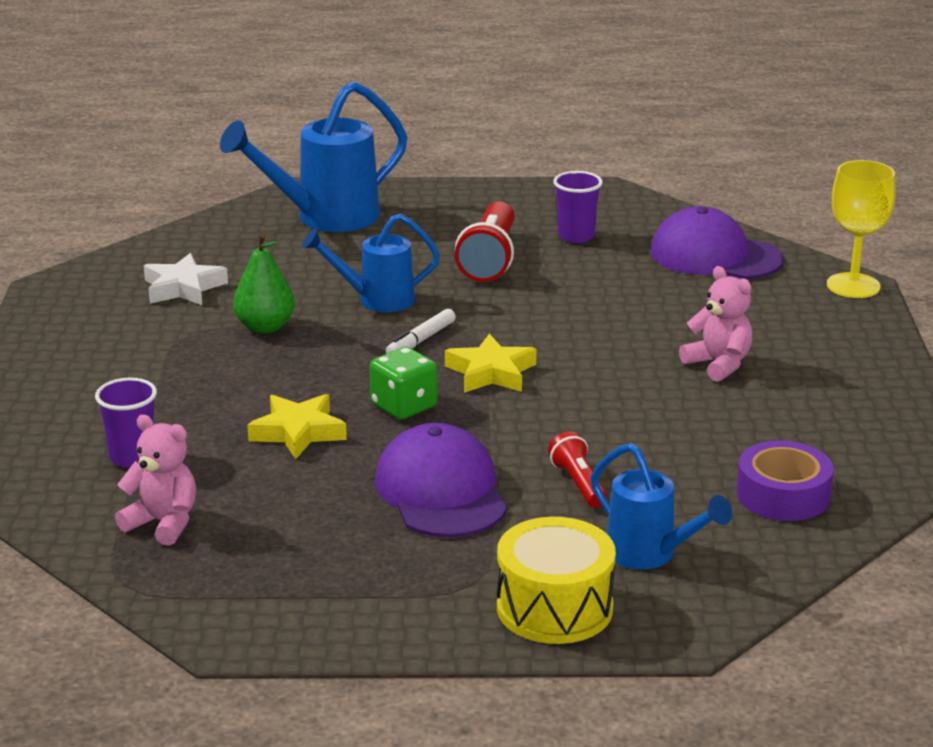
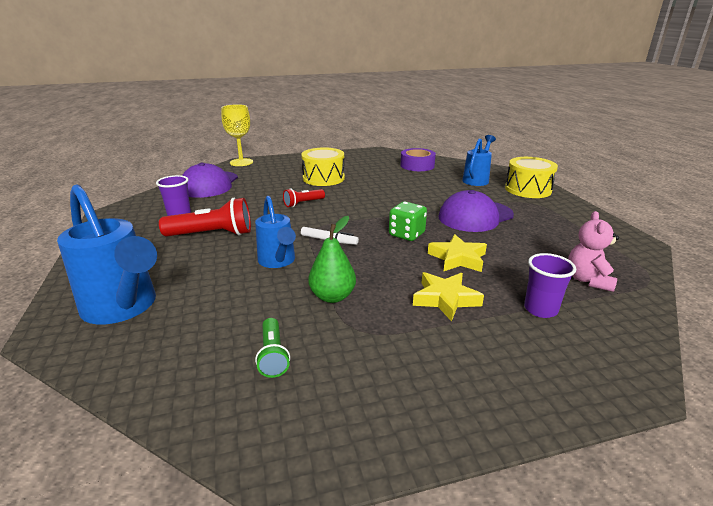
camera: 105 degrees left, 0 degrees up
(183, 288) = (273, 356): white star -> green flashlight
(491, 372) = (356, 218): yellow star -> yellow star (445, 299)
(578, 484) = (441, 193): red flashlight -> red flashlight (303, 203)
(718, 364) = (323, 178): pink teddy bear -> yellow drum

